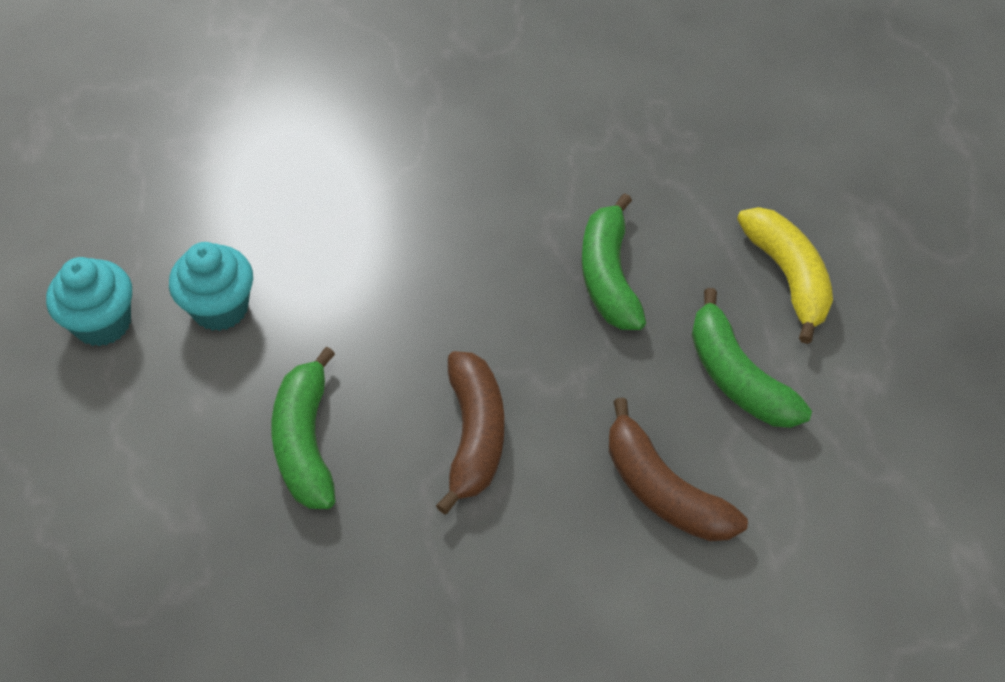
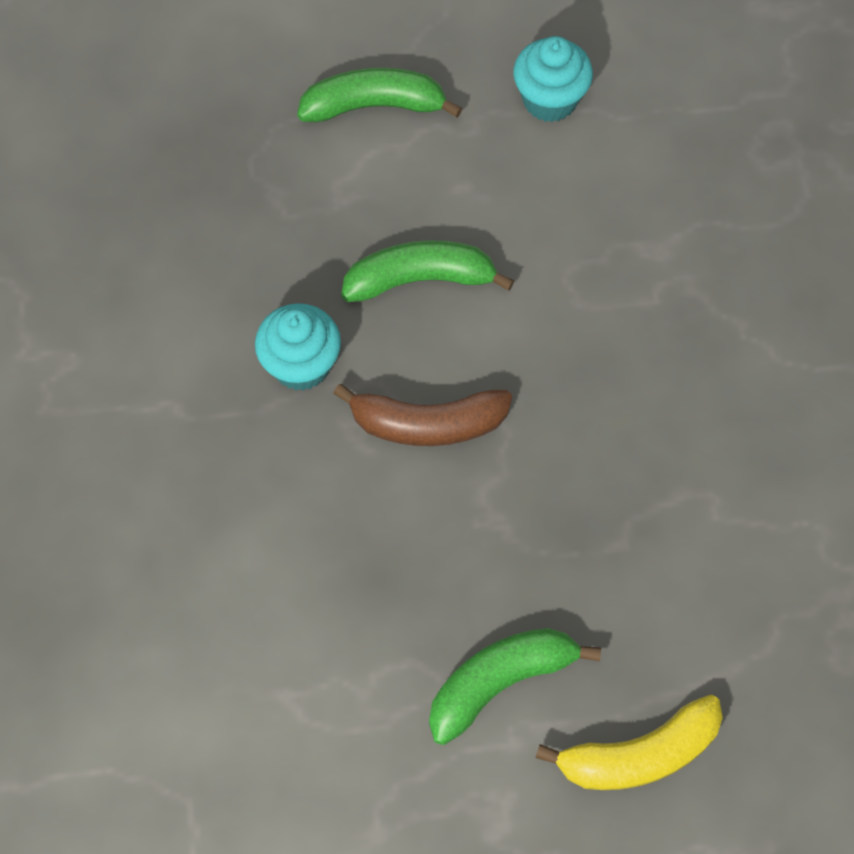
camera: 90 degrees right, 10 degrees up
(220, 308) = (571, 193): turquoise cupcake -> turquoise cupcake (301, 365)
(608, 276) = (630, 557): green banana -> green banana (374, 106)
(662, 490) = (365, 596): brown banana -> none

